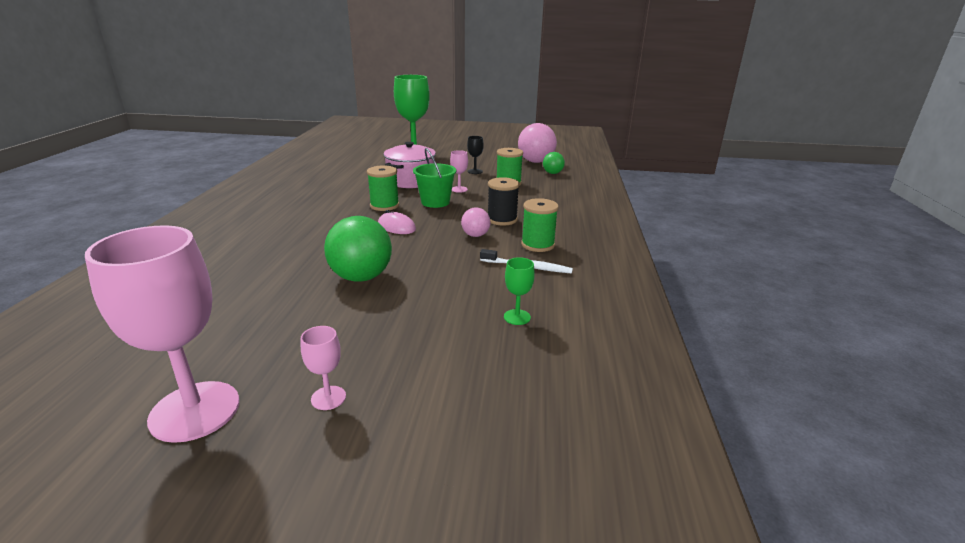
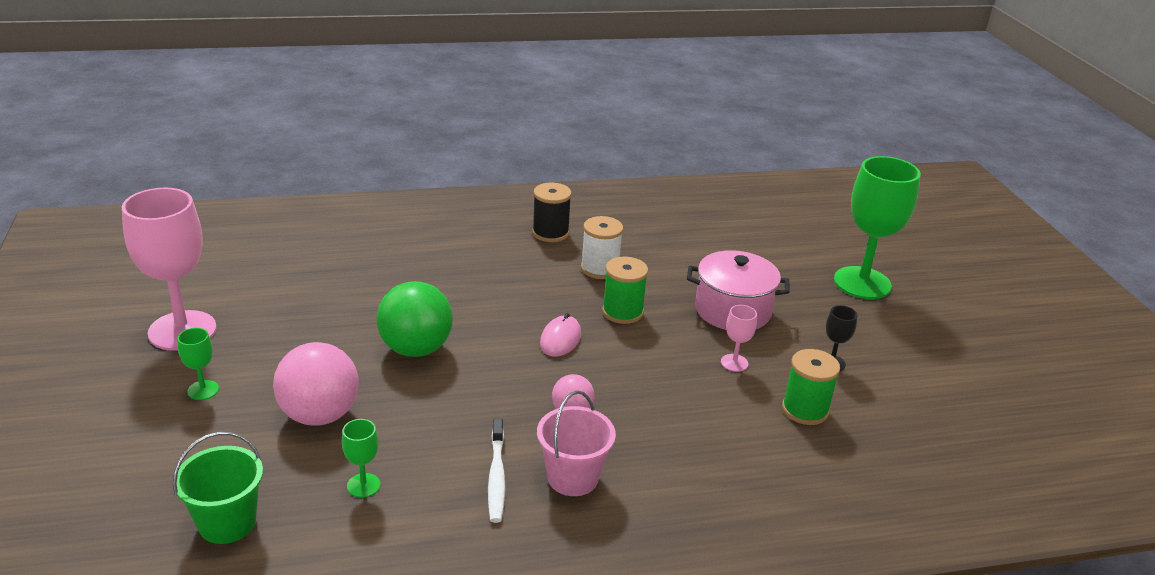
camera: 70 degrees right, 5 degrees up
(328, 203) = (600, 269): none -> white spool
(328, 398) = (203, 390): pink goblet -> green goblet
(435, 202) = (665, 351): green bucket -> green bucket (227, 522)
(502, 219) = (643, 428): black spool -> black spool (550, 233)
(535, 161) = (958, 426): pink ball -> pink ball (319, 415)
(537, 245) = (572, 477): green spool -> pink bucket
(552, 173) = (909, 457): green ball -> none

